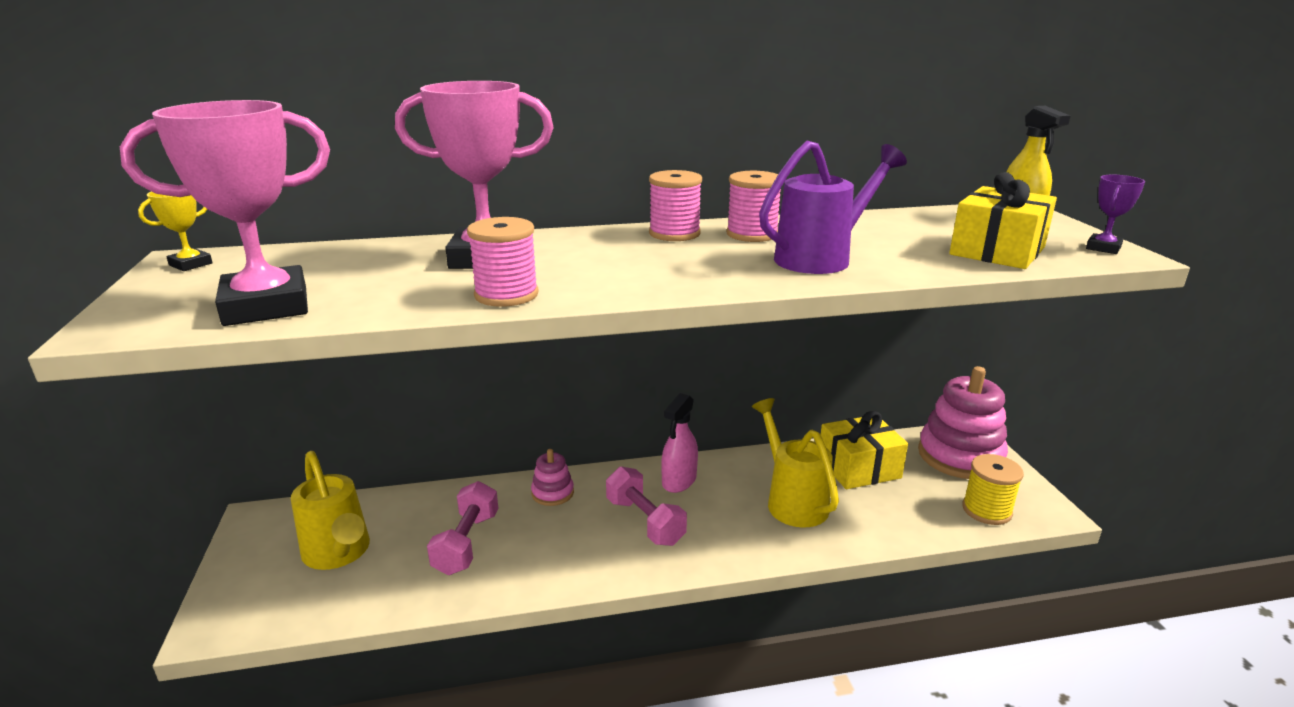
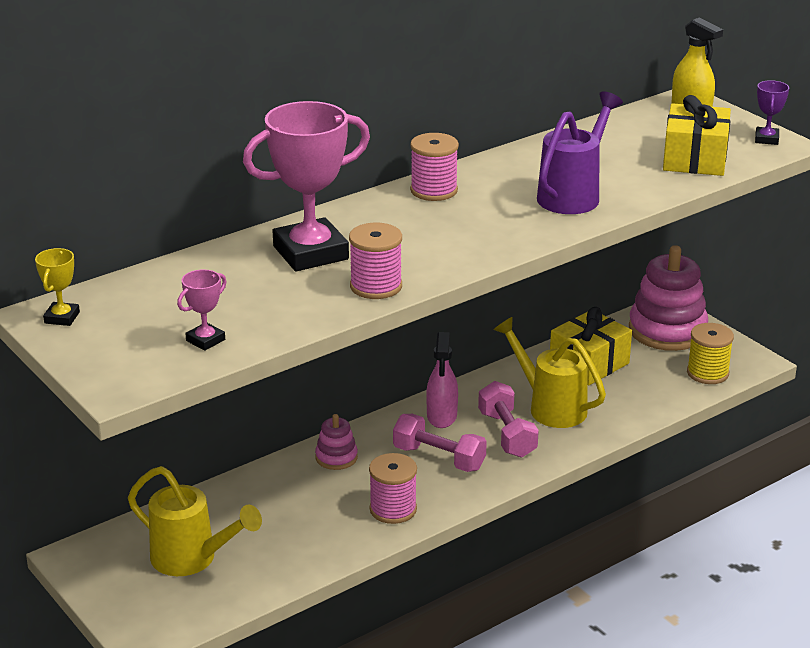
camera: 25 degrees left, 5 degrees up
(266, 306) = (205, 340): pink trophy -> pink trophy, size x0.44
(466, 543) = (299, 518): pink dumbbell -> pink dumbbell (507, 434)
(752, 234) = (497, 178): pink spool -> pink spool (393, 509)

